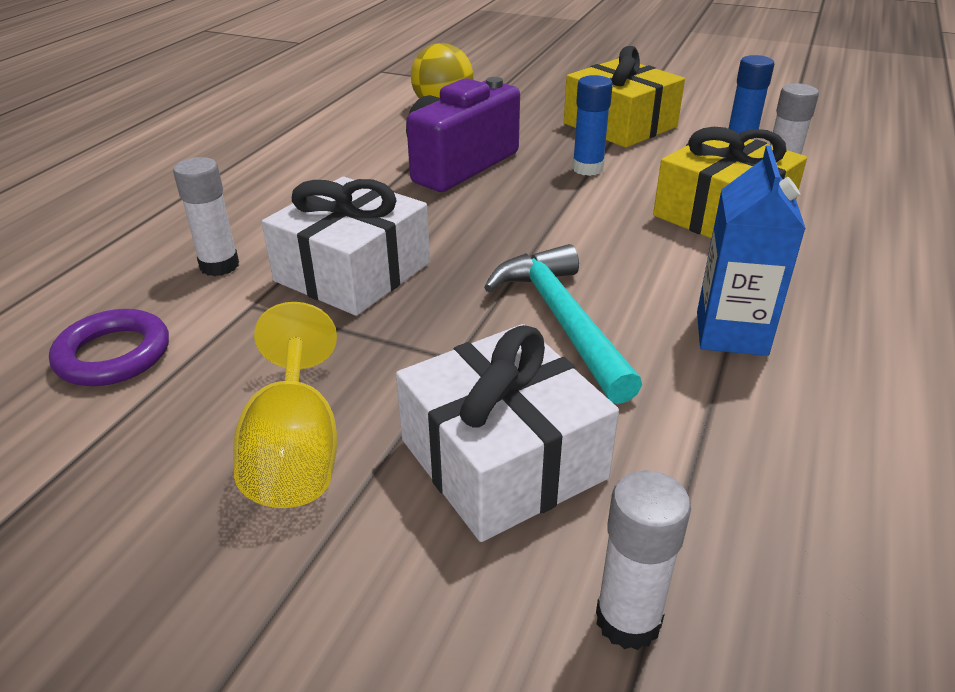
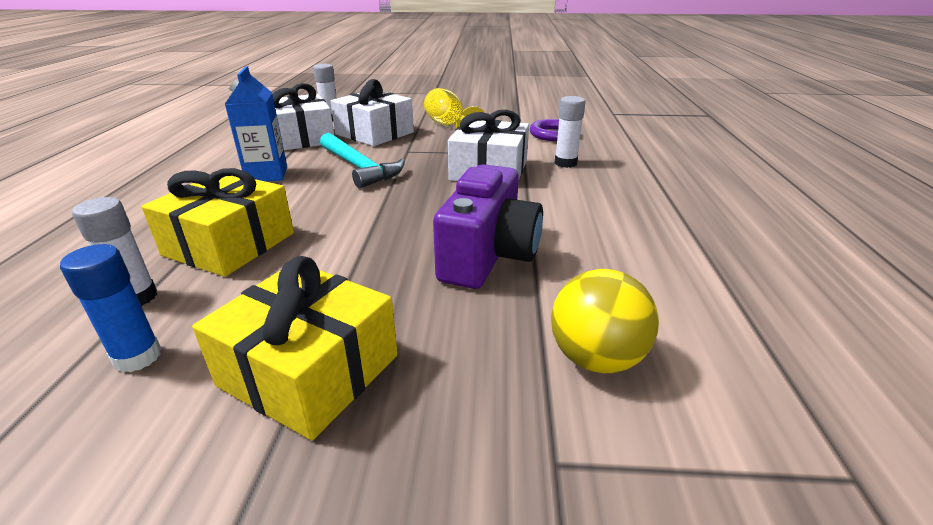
camera: 160 degrees right, 5 degrees down
(587, 168) = (353, 274): blue glue stick -> none
(700, 475) = (301, 138): none -> white gift

